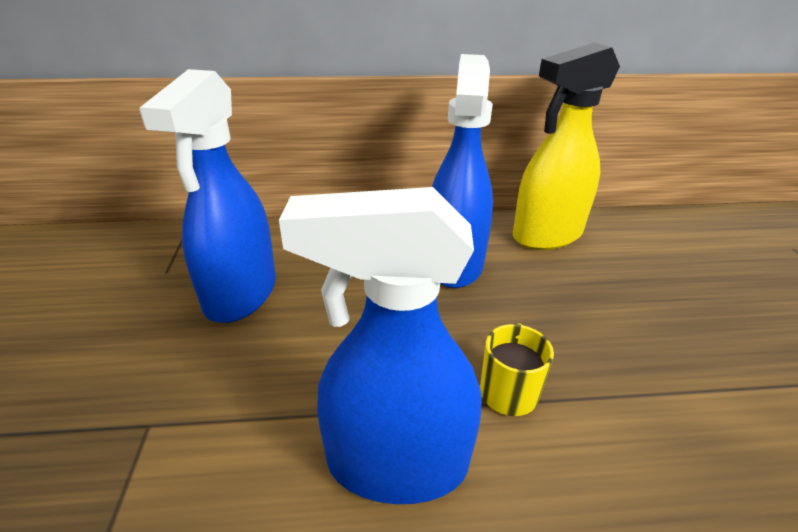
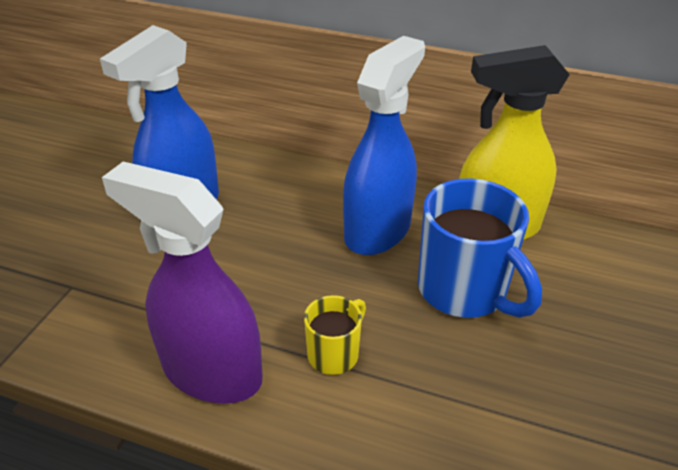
camera: 25 degrees right, 5 degrees up
(396, 463) = (211, 372): blue spray bottle -> purple spray bottle
(569, 293) = (464, 291): none -> blue mug

